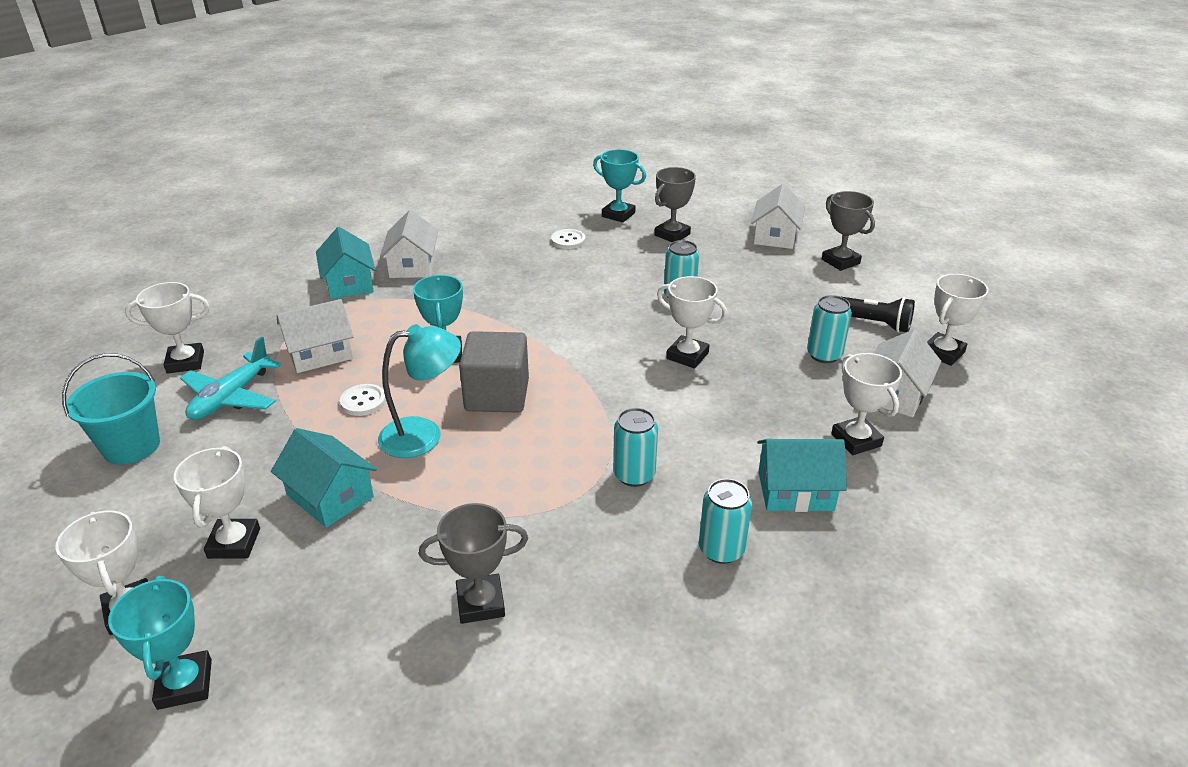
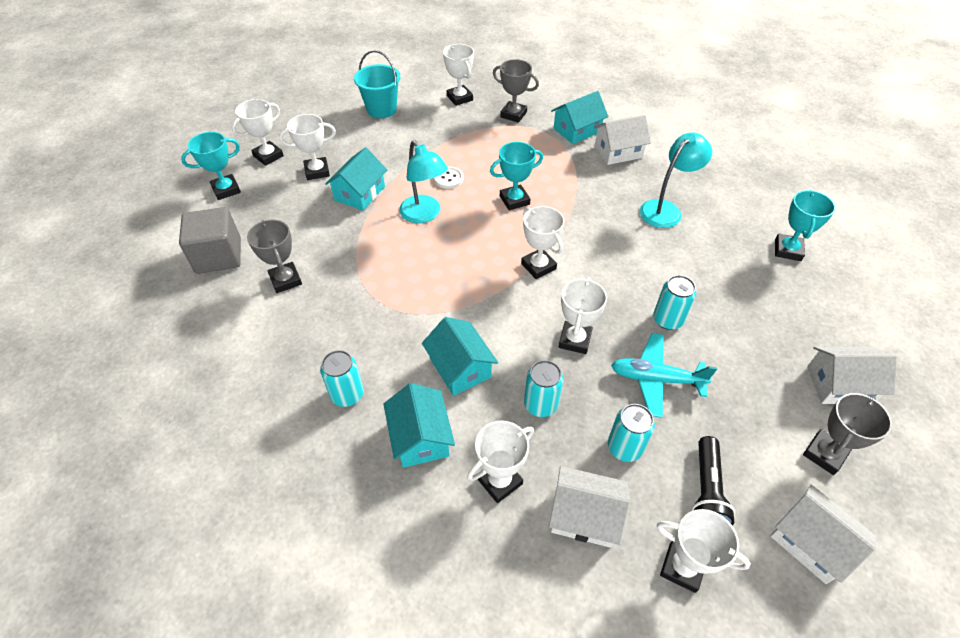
camera: 75 degrees right, 15 degrees up
(231, 397) = (434, 126): turquoise plane -> turquoise plane (656, 379)
(320, 353) = (490, 145): white house -> white house (811, 542)
(497, 395) = (478, 238): grey cube -> grey cube (219, 256)
(527, 260) = (666, 209): none -> turquoise lamp
(568, 240) = (715, 227): white button -> none
(569, 358) = (538, 266): none -> white trophy
(634, 475) = (413, 331): turquoise can -> turquoise can (540, 404)
(672, 235) = (778, 296): grey trophy -> grey trophy (513, 114)
(703, 444) = (460, 367): none -> turquoise house

